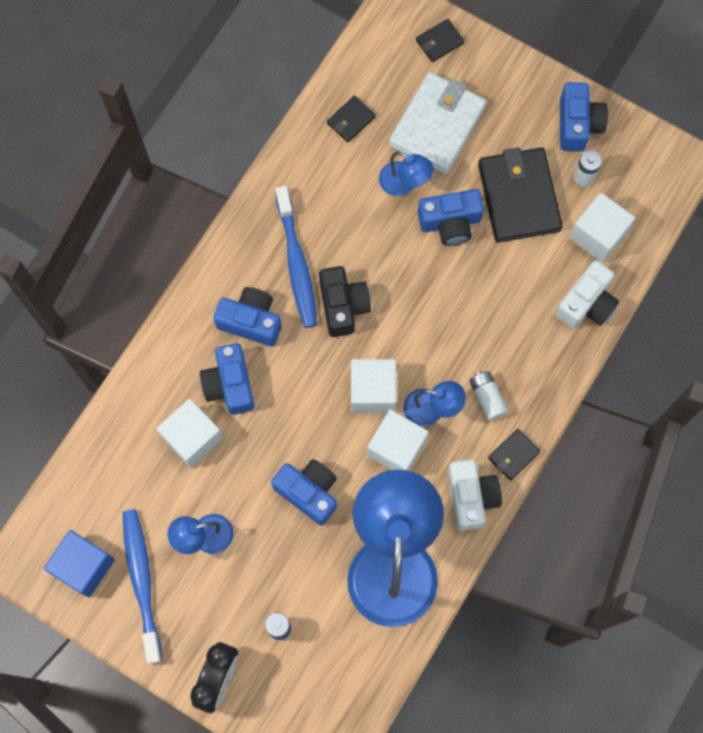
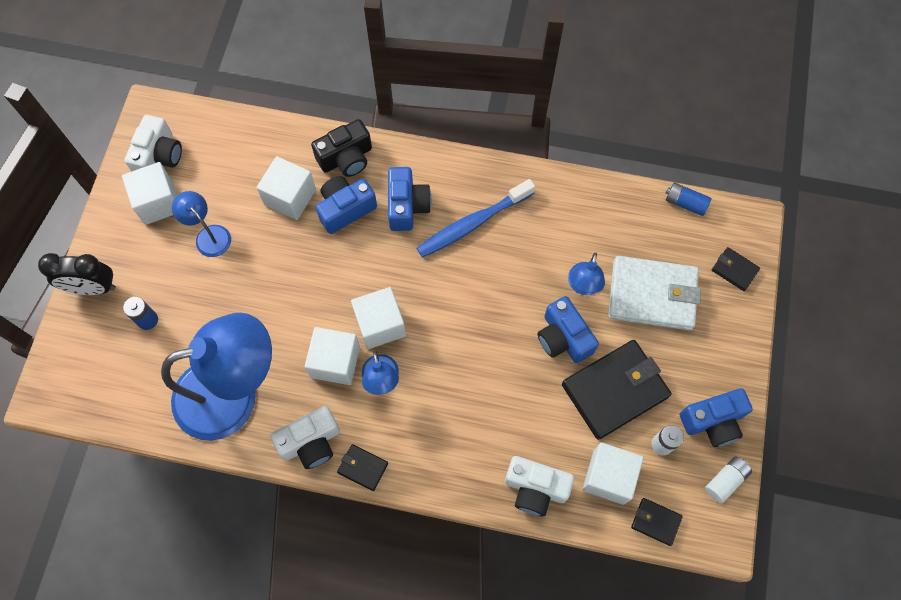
camera: 70 degrees right, 5 degrees down
(84, 566) = (159, 156): blue cube -> white camera
(142, 581) = (158, 202): blue toothbrush -> white cube
(308, 492) = (272, 303): blue camera -> none
(343, 306) = (449, 274): black camera -> black camera (346, 158)
(351, 120) = (623, 222): black wallet -> black wallet (655, 522)
(353, 55) = (685, 203): none -> blue battery
(487, 398) = (409, 426): white battery -> white battery (725, 481)

